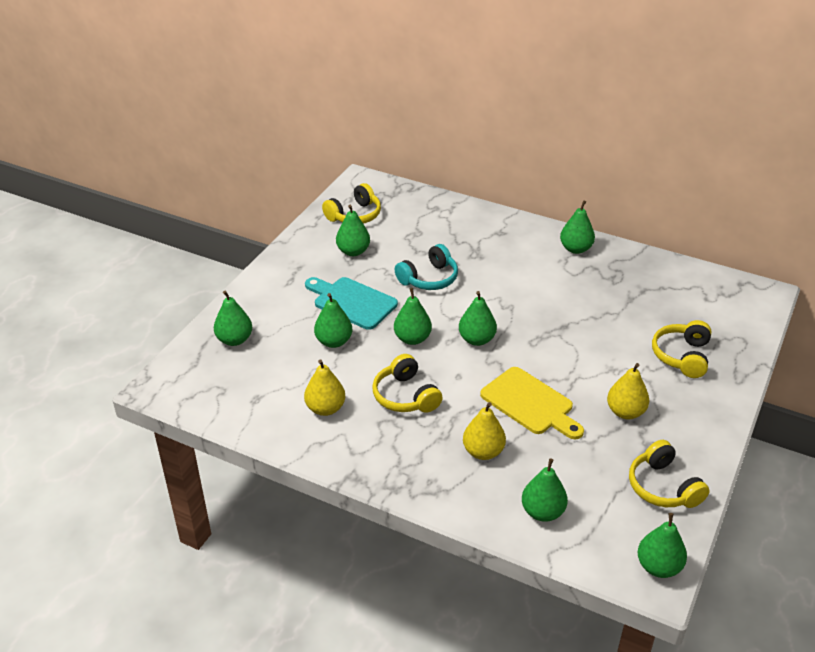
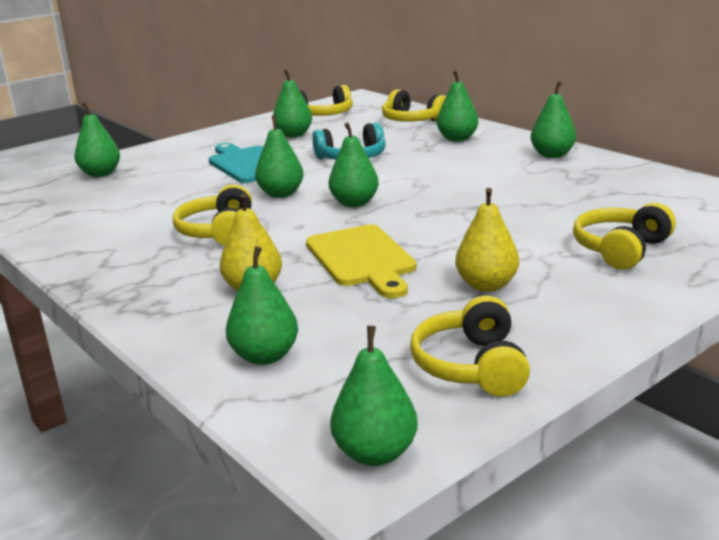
camera: 25 degrees right, 15 degrees down
(325, 408) = (121, 228): yellow pear -> none
(334, 341) = (195, 186): green pear -> green pear (457, 139)
(437, 213) = (412, 120): none -> yellow headphones

